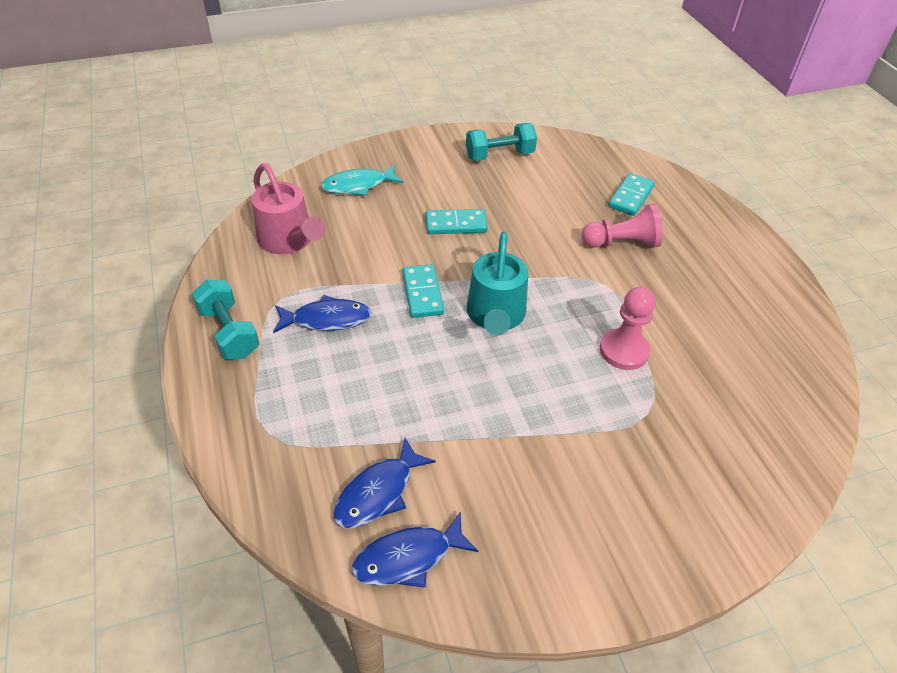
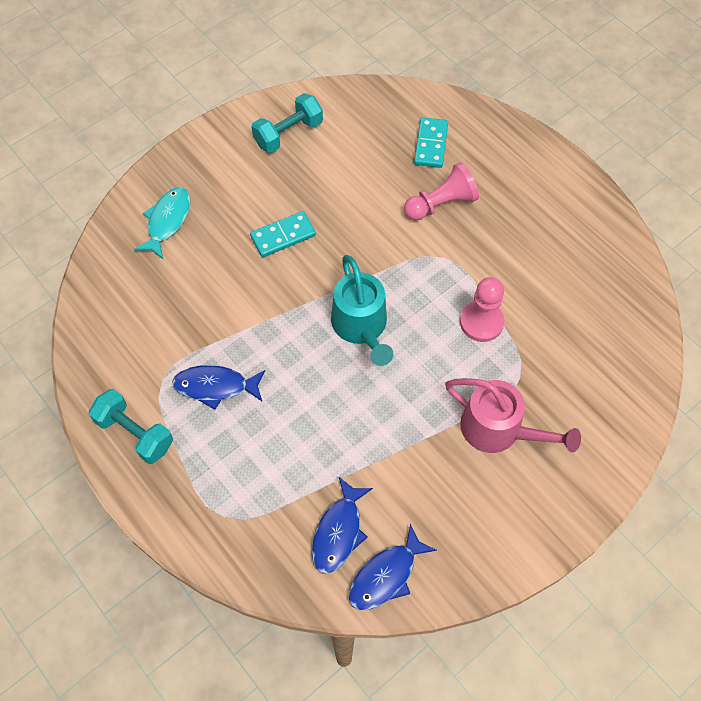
camera: 20 degrees left, 15 degrees up
(289, 241) = (135, 313): pink watering can -> pink watering can (499, 430)
(327, 319) = (215, 386): blue fish -> blue fish turned 150 degrees counterclockwise
(358, 185) = (167, 221): turquoise fish -> turquoise fish turned 150 degrees clockwise
(422, 293) = (287, 326): turquoise domino -> none

